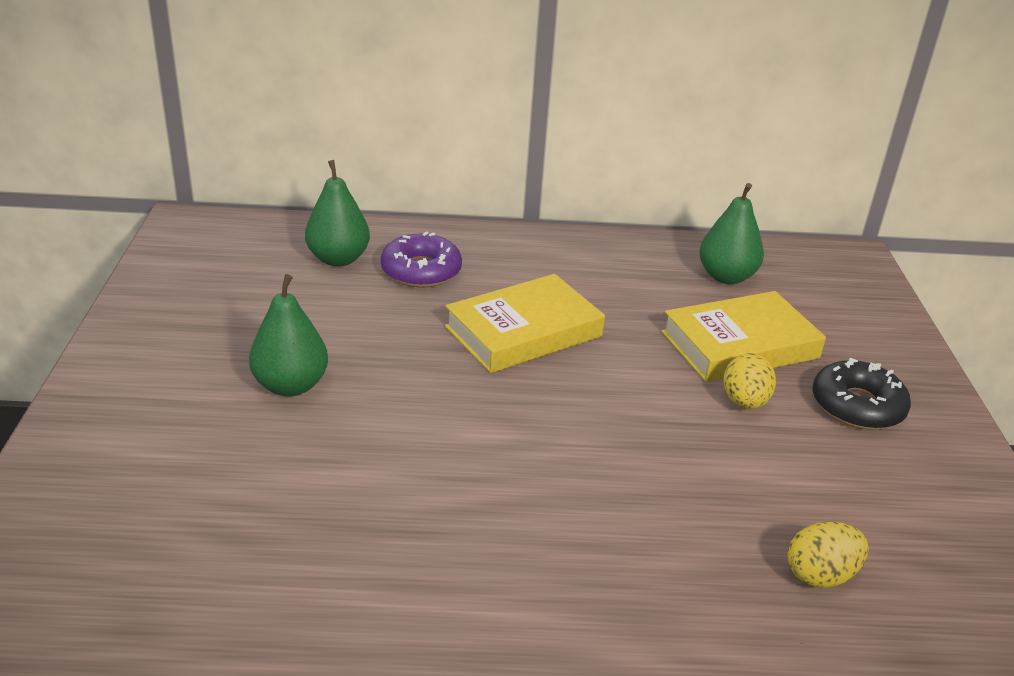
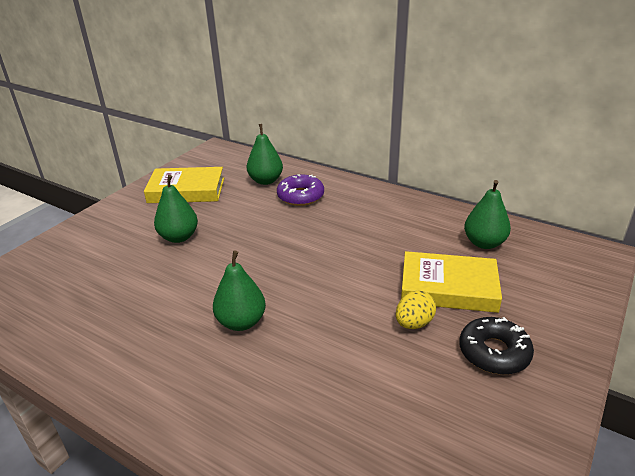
camera: 35 degrees right, 0 degrees up
(523, 332) = (321, 242): yellow book -> yellow book (186, 190)
(530, 477) = (241, 322): none -> green pear
(820, 575) = (349, 450): yellow egg -> none

